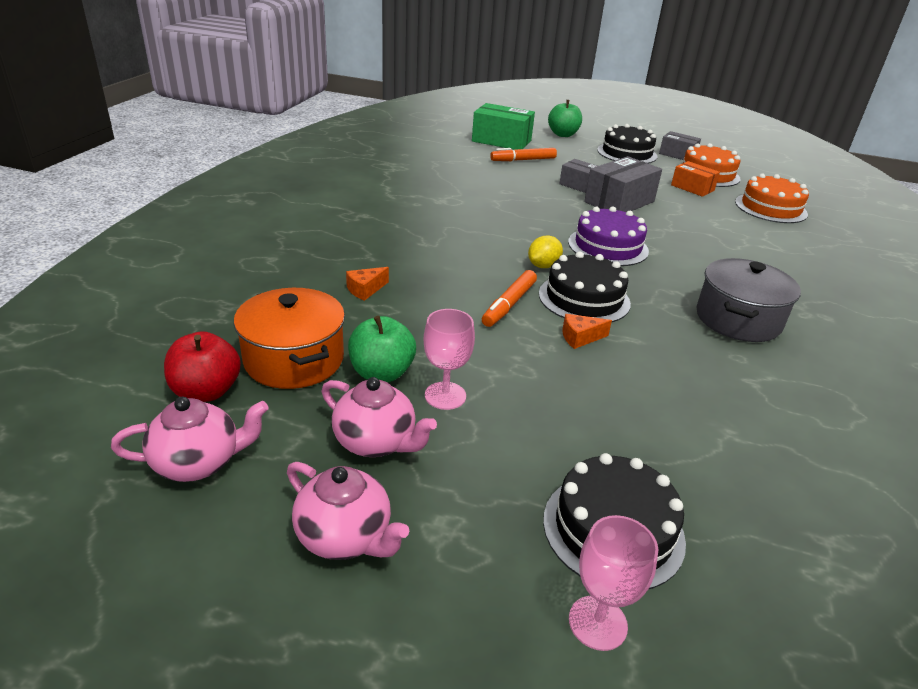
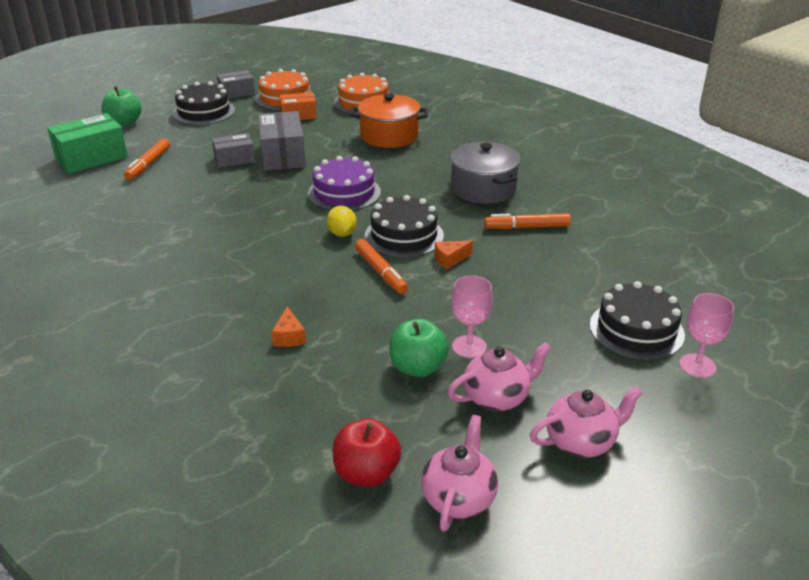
camera: 55 degrees left, 0 degrees up
(294, 359) = (361, 410): orange pot -> orange pot (389, 136)
(580, 338) = (450, 259): orange cheese -> orange cheese turned 45 degrees clockwise
(710, 371) = (527, 227): none -> orange marker

